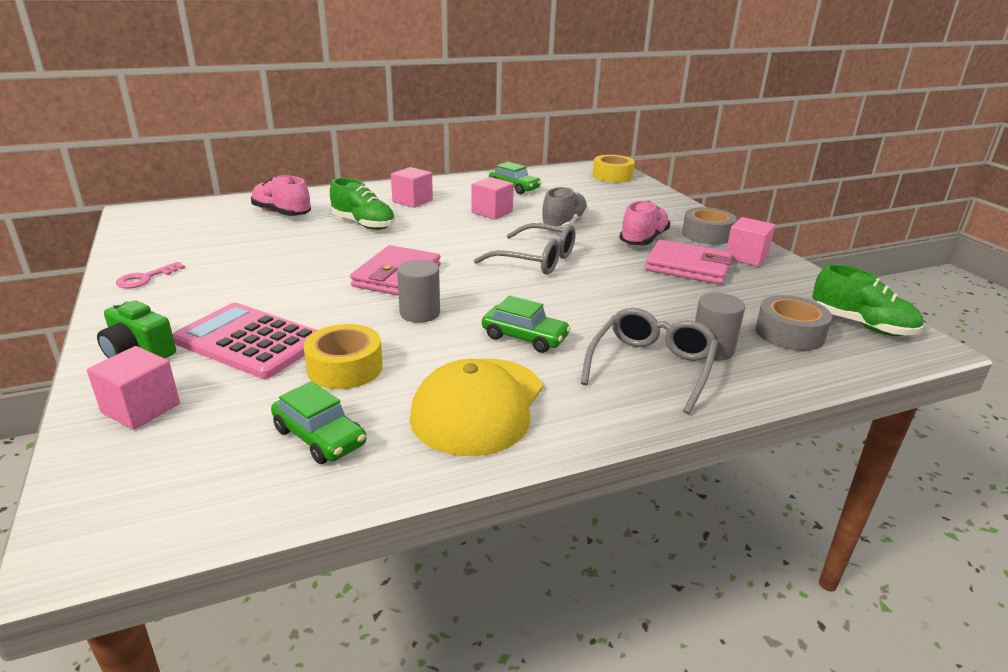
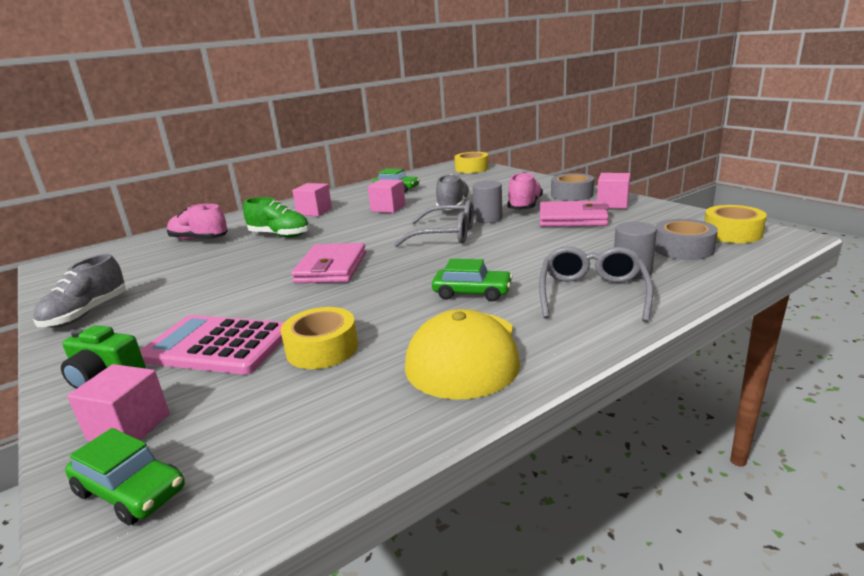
camera: 10 degrees left, 5 degrees down
(145, 278) = (86, 314): pink key -> grey shoe
(320, 437) = (328, 412): green car -> green car (131, 491)
(420, 313) = (368, 292): grey cylinder -> grey cylinder (488, 218)
(861, 325) = (732, 233): green shoe -> yellow tape

